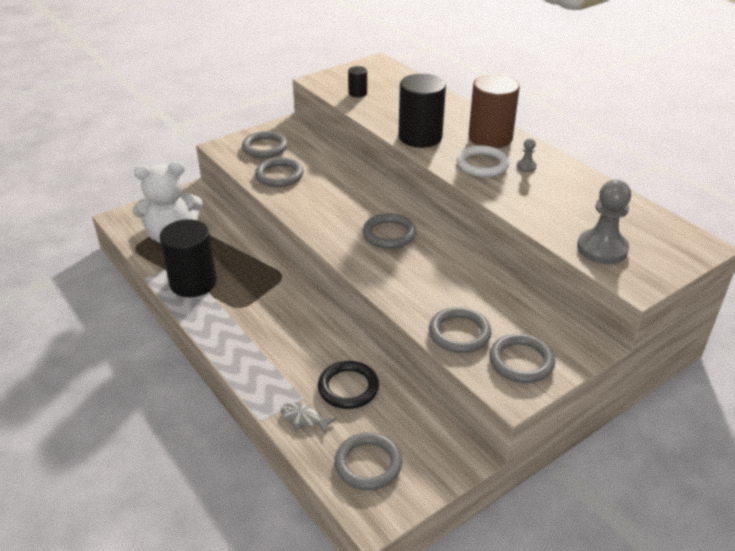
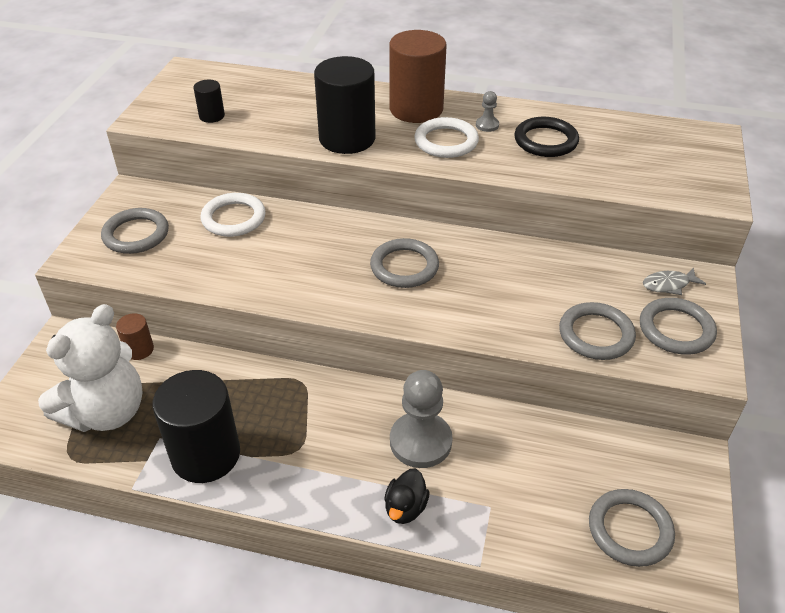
camera: 40 degrees left, 5 degrees up
(221, 215) = (139, 349): none -> brown cylinder
(257, 368) = (405, 508): none -> black duck
(279, 175) = (198, 260): grey ring -> none
(304, 419) = (518, 529): grey fish -> grey fish (668, 285)
(325, 162) = (233, 218): none -> white ring
(348, 387) = (518, 463): black ring -> black ring (545, 141)
(602, 248) = (651, 177): grey pawn -> grey pawn (420, 441)

